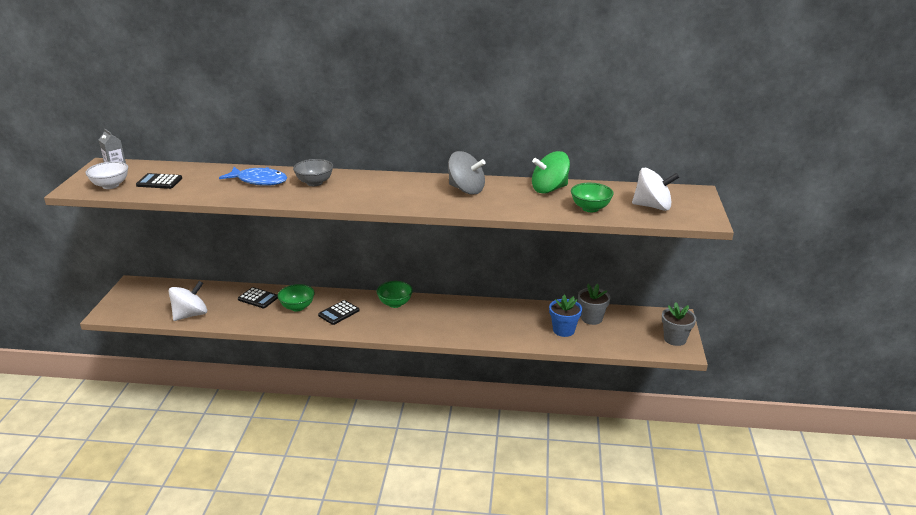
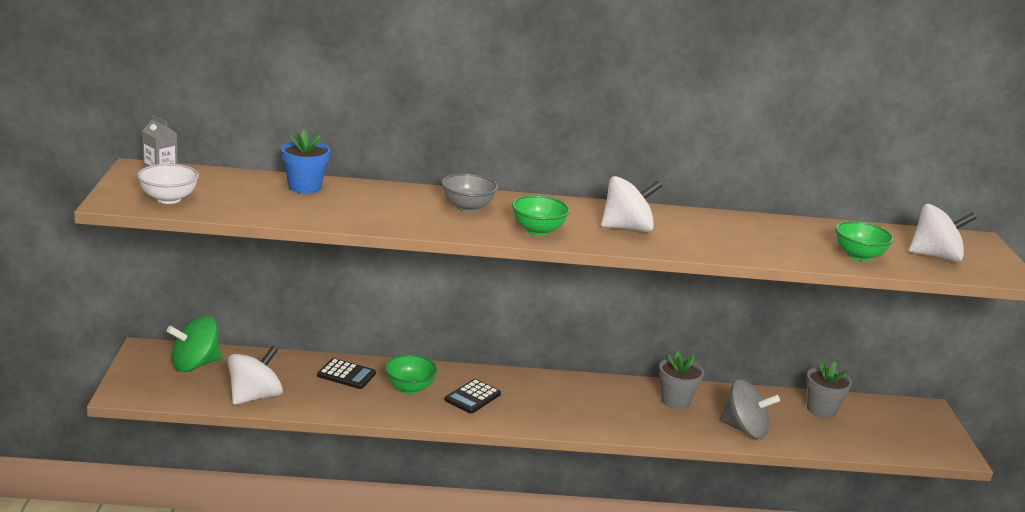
camera: 10 degrees left, 5 degrees down
(159, 182) = (239, 197): black calculator -> none
(259, 181) = (386, 201): blue fish -> none
(395, 303) = (547, 385): green bowl -> green bowl (538, 230)
(423, 194) = (627, 228): none -> white spinning top
(466, 190) = (681, 225): grey spinning top -> grey spinning top (744, 429)
(549, 189) = (791, 229): green spinning top -> green spinning top (195, 364)
(563, 330) = (791, 425): blue flower pot -> blue flower pot (304, 187)
(675, 339) = (939, 438): grey flower pot -> grey flower pot (675, 401)

